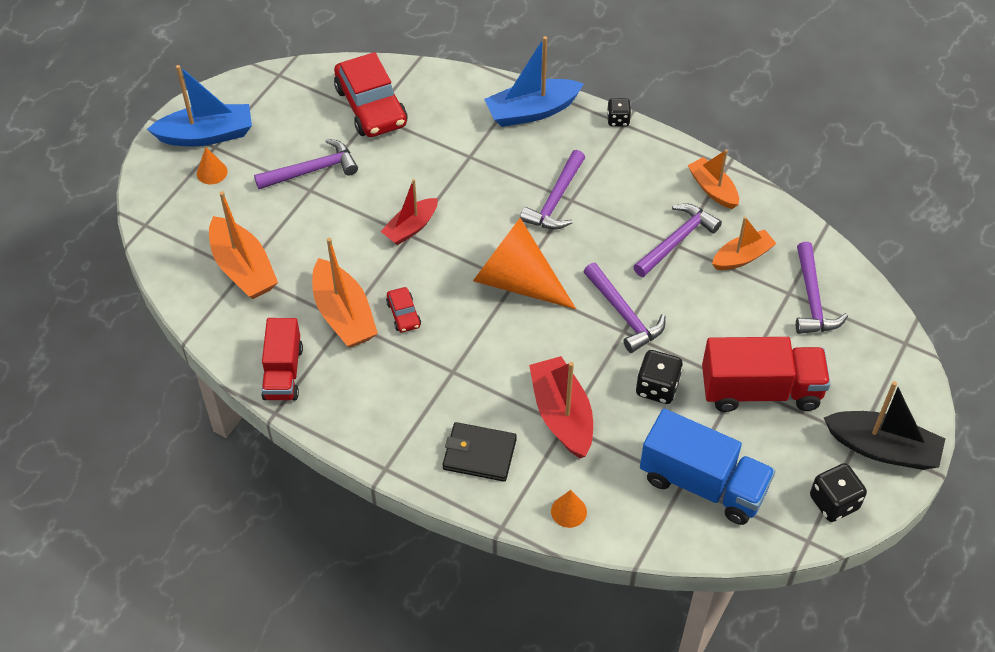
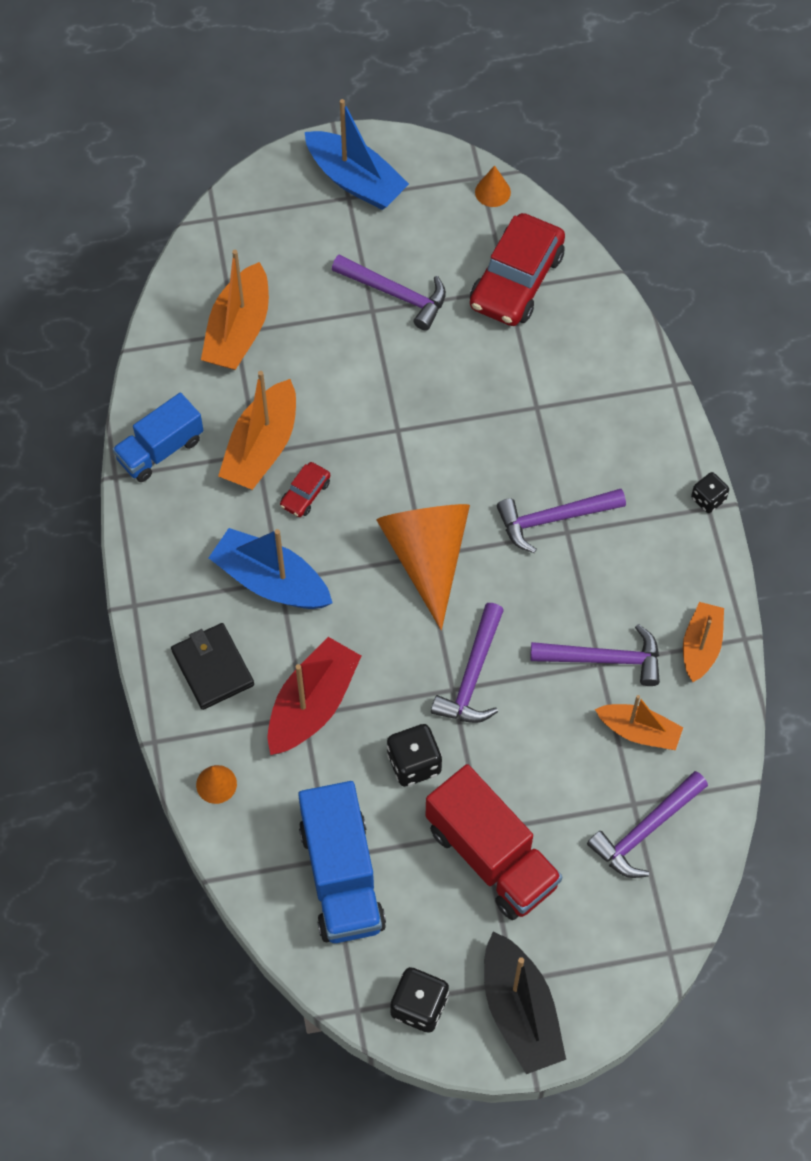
camera: 50 degrees right, 10 degrees up
(212, 172) = (318, 219): orange cone -> orange cone (492, 192)
(283, 372) = (160, 449): red truck -> blue truck
(411, 227) = (406, 424): red boat -> none
(532, 111) = (644, 417): blue boat -> blue boat (271, 581)

